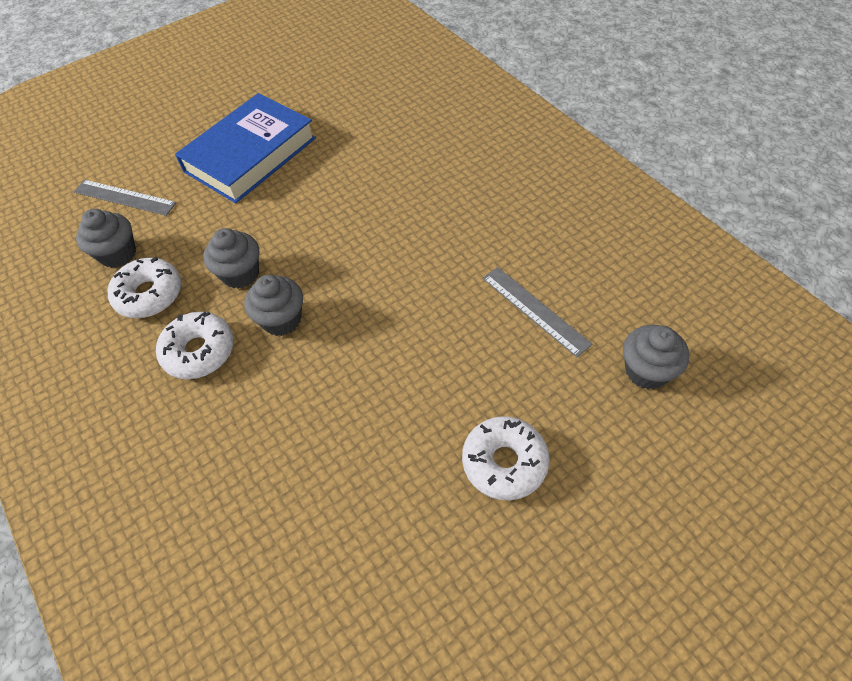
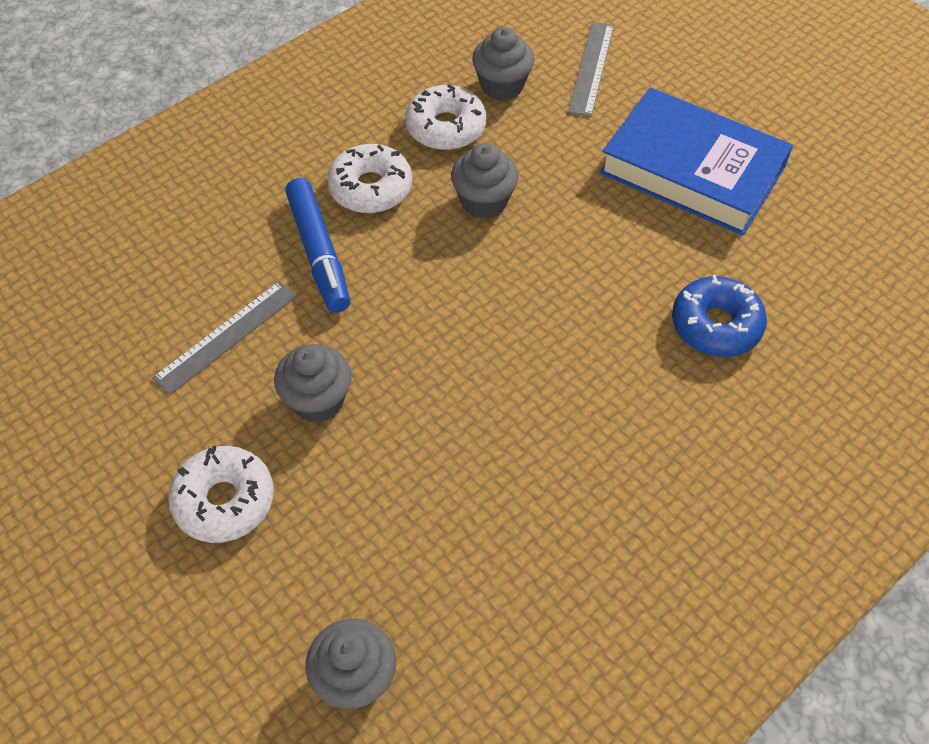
camera: 80 degrees right, 0 degrees up
(261, 392) = (319, 253): none -> blue marker
(281, 320) = (418, 253): grey cupcake -> grey cupcake (317, 400)
(386, 160) = (716, 325): none -> blue donut
(535, 310) = (451, 532): grey ruler -> grey ruler (226, 336)

